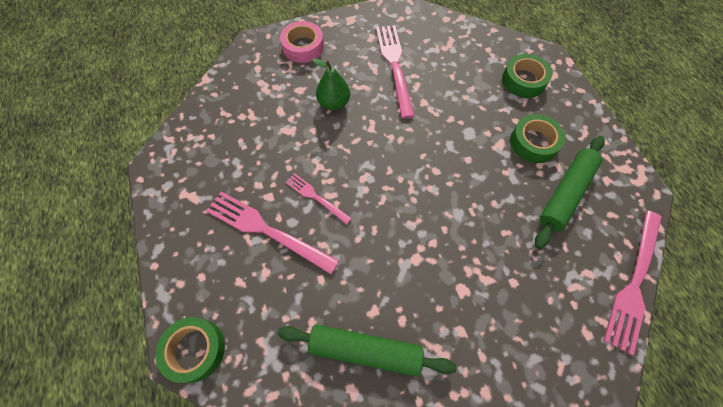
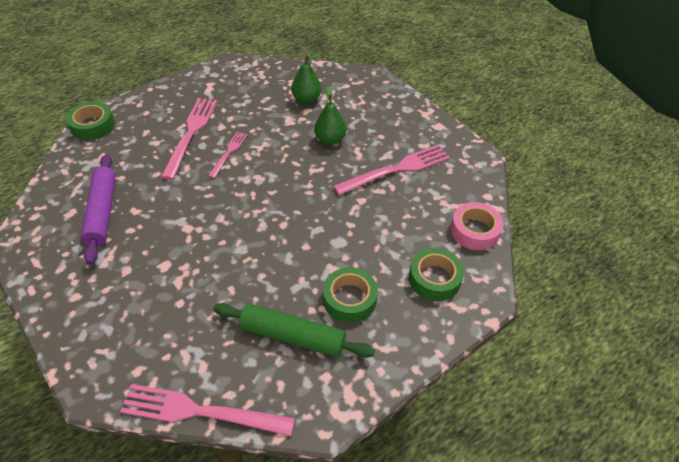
camera: 70 degrees right, 15 degrees down
(262, 106) = (306, 99): none -> green pear
(303, 47) = (385, 105): pink tape -> pink tape (475, 230)
(365, 350) = (102, 212): green rolling pin -> purple rolling pin

